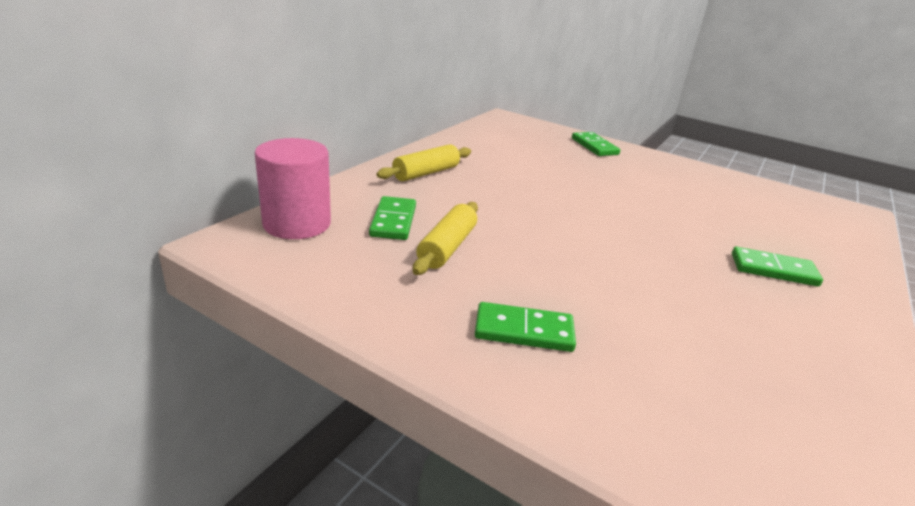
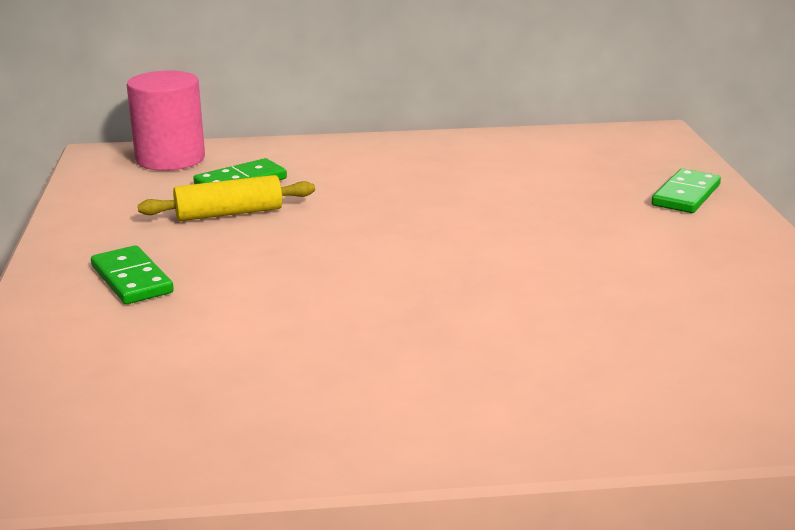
camera: 55 degrees right, 5 degrees down
(426, 173) = (376, 157): yellow rolling pin -> none
(773, 270) = (497, 369): green domino -> none

